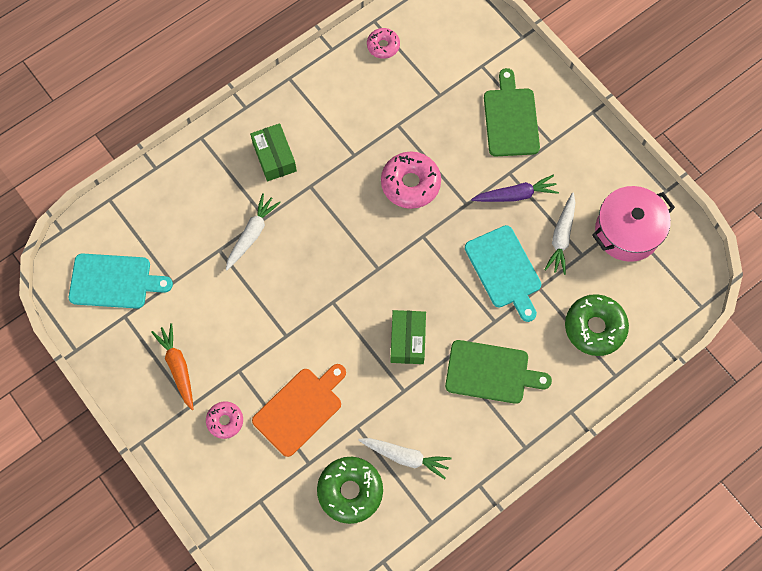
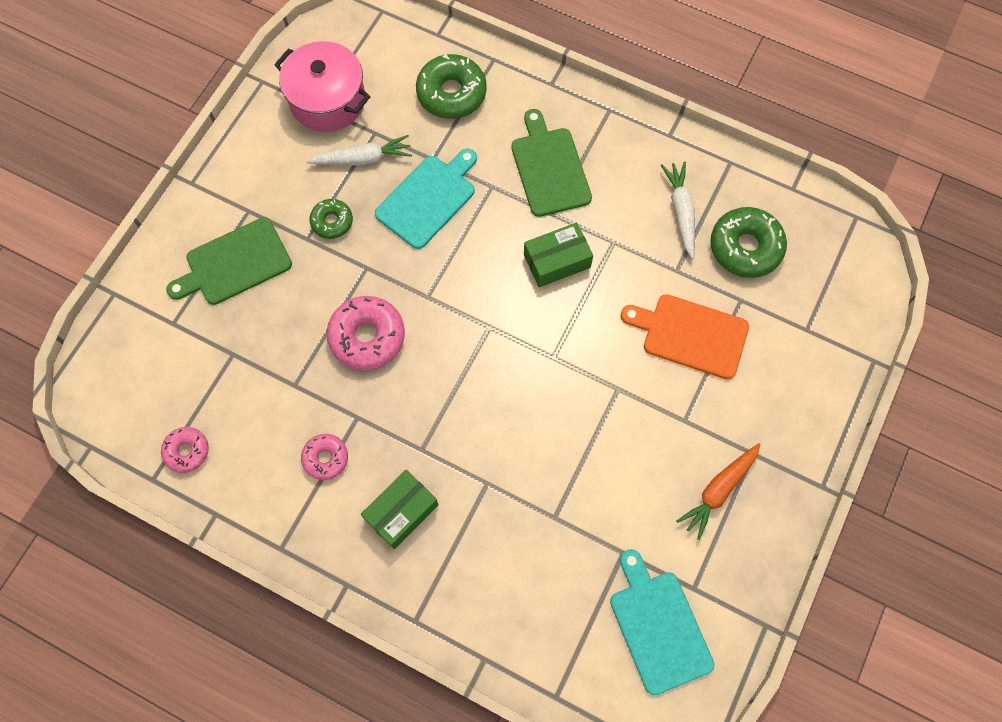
camera: 115 degrees left, 0 degrees up
(225, 421) = (747, 407): pink donut -> pink donut (325, 458)
(252, 234) = (516, 488): white carrot -> none
(515, 195) = (332, 222): purple carrot -> green donut

